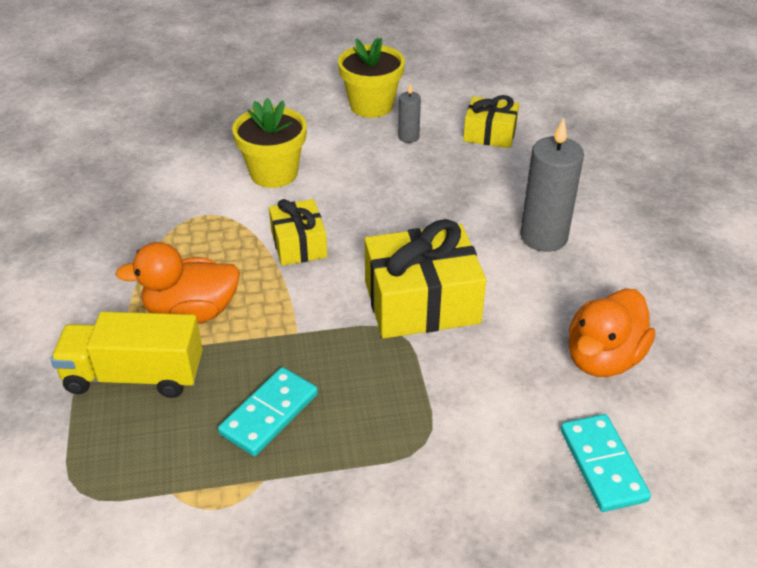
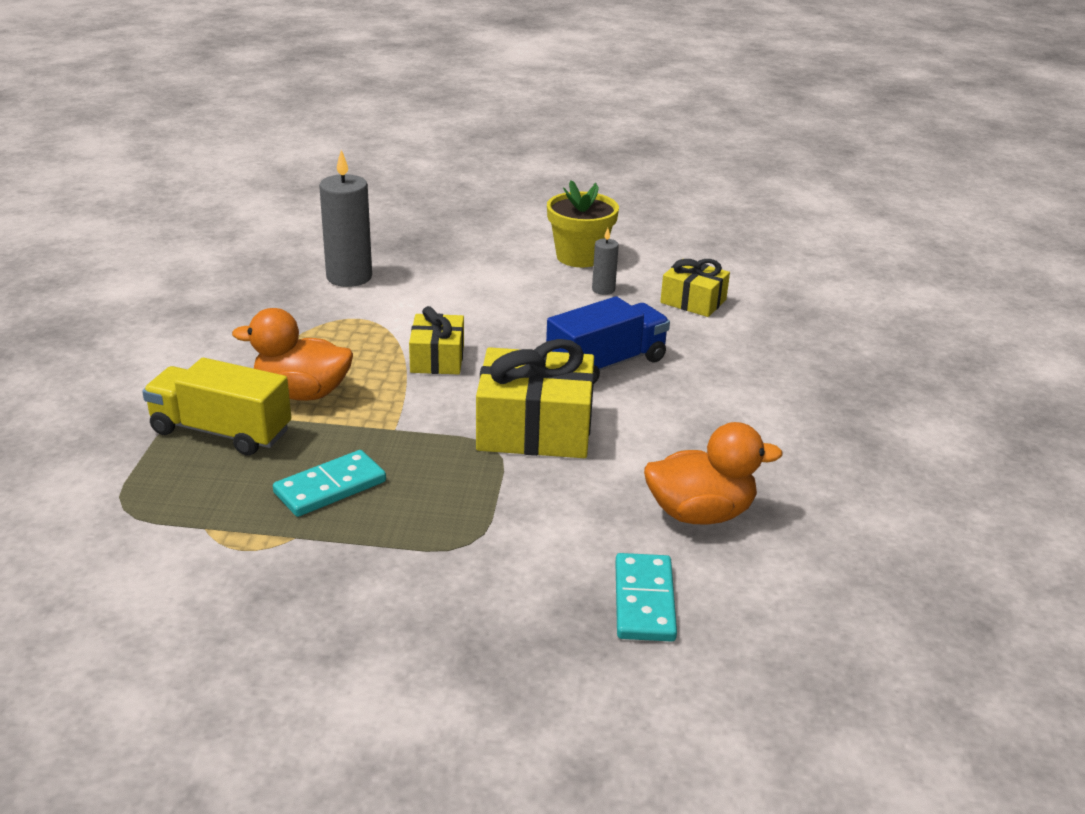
camera: 15 degrees right, 10 degrees down
(274, 173) = (446, 296): yellow flower pot -> none
(449, 217) = (606, 364): none -> blue truck
(543, 237) = (698, 399): grey candle -> grey candle (349, 277)
(603, 358) = (700, 513): orange duck -> orange duck turned 150 degrees counterclockwise

